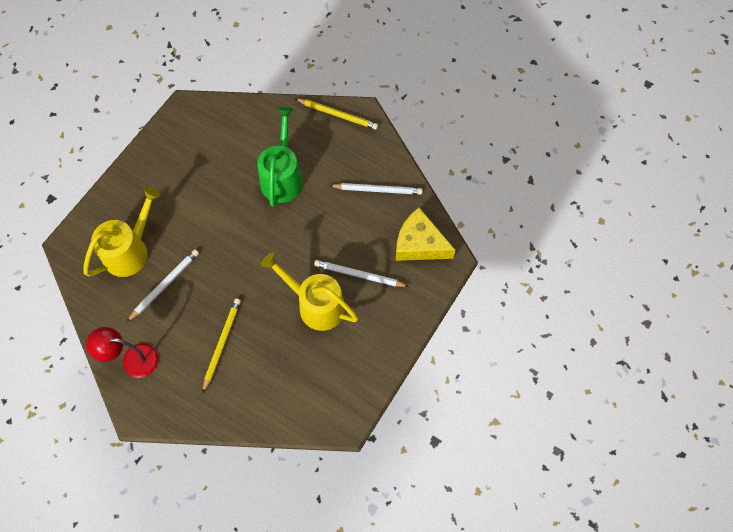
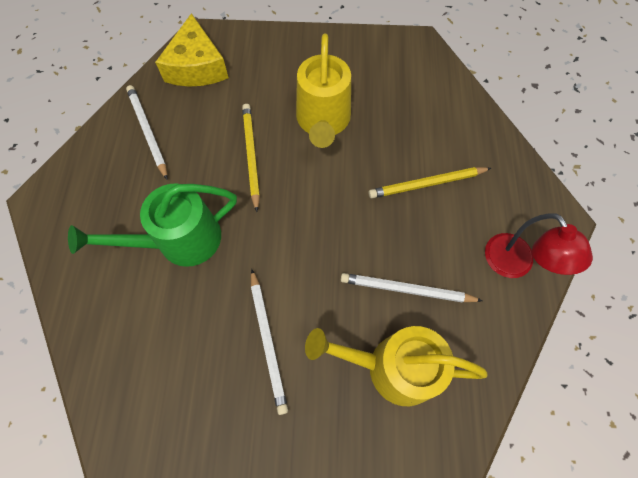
camera: 120 degrees left, 0 degrees up
(338, 115) = (52, 226): yellow pencil -> yellow pencil (251, 156)
(359, 275) = (265, 100): white pencil -> white pencil (268, 341)

